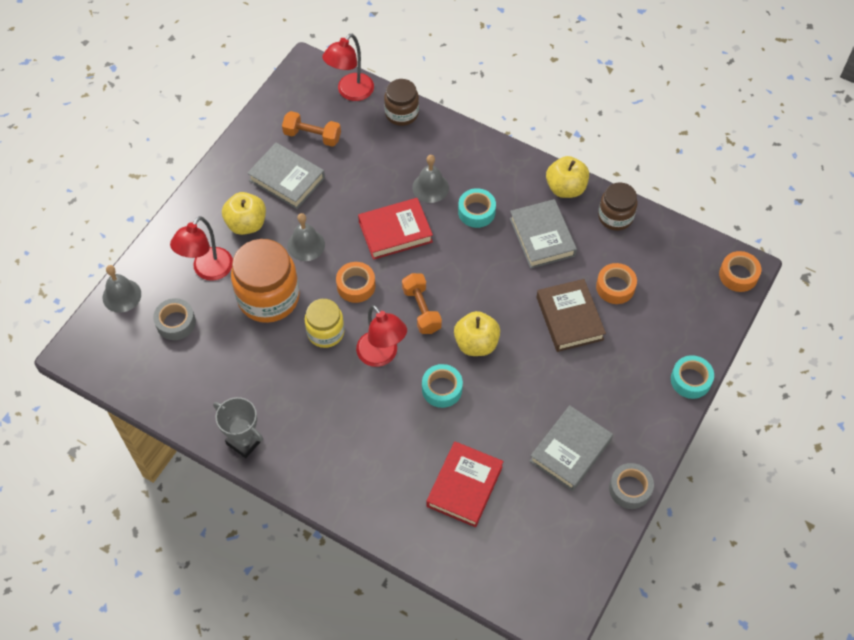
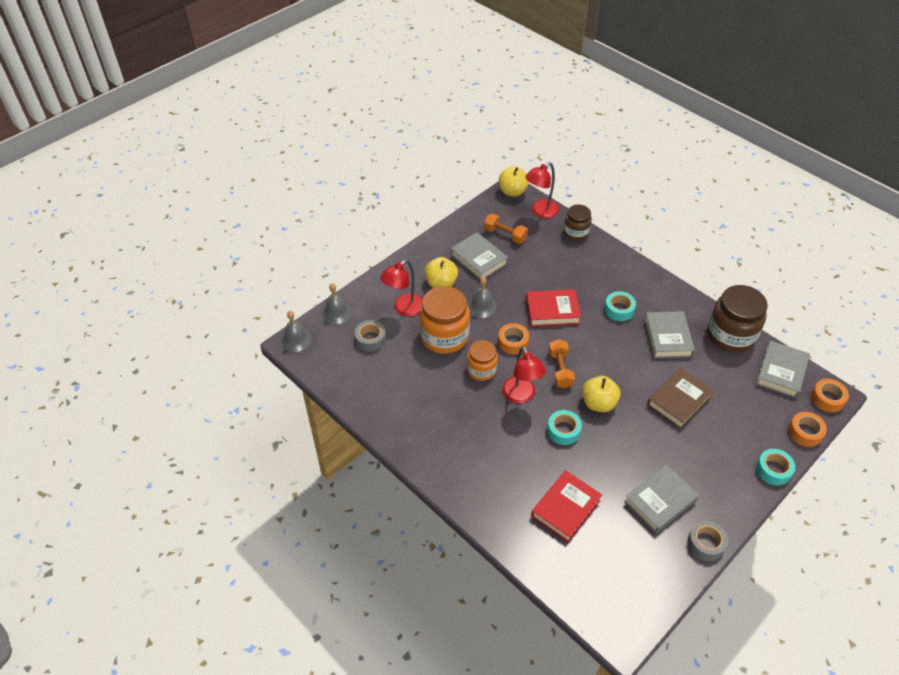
camera: 15 degrees right, 10 degrees down
(244, 441) = (399, 434): grey trophy -> none
(325, 332) = (481, 370): yellow jar -> orange jar
(430, 187) = (586, 286): grey bell -> grey bell (296, 340)
(565, 188) = (693, 307): yellow apple -> yellow apple (512, 191)
(569, 318) = (679, 401): brown book -> brown book turned 45 degrees clockwise
(615, 217) = (730, 335): brown jar -> brown jar, size x1.69
(615, 287) = (721, 386): orange tape -> orange tape (805, 432)
(681, 253) = (781, 372): none -> grey book

